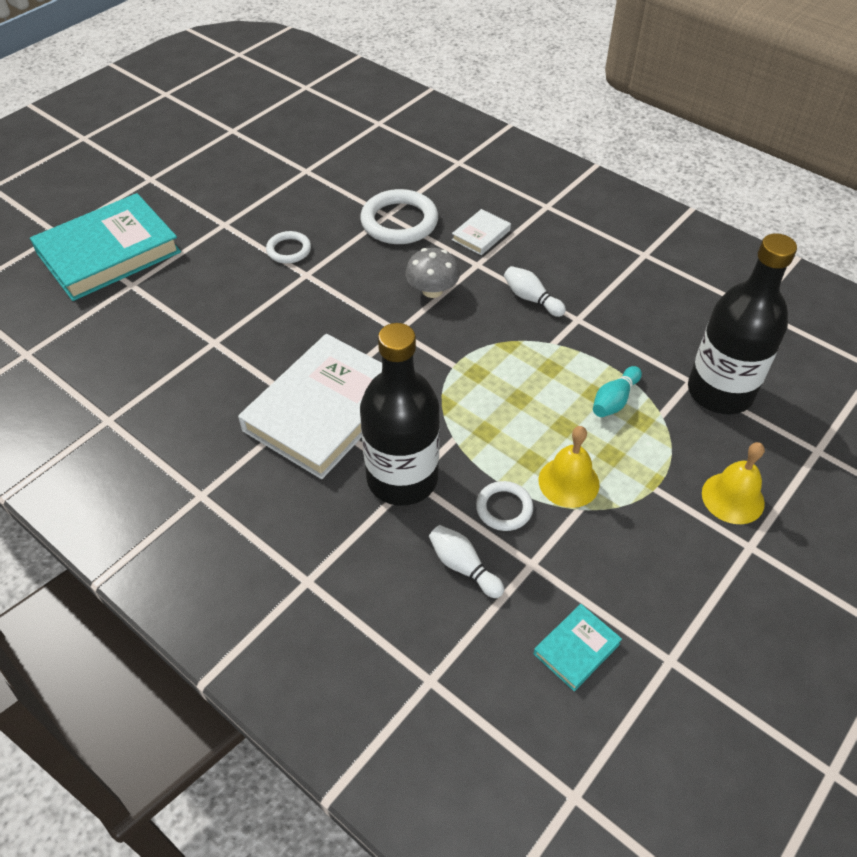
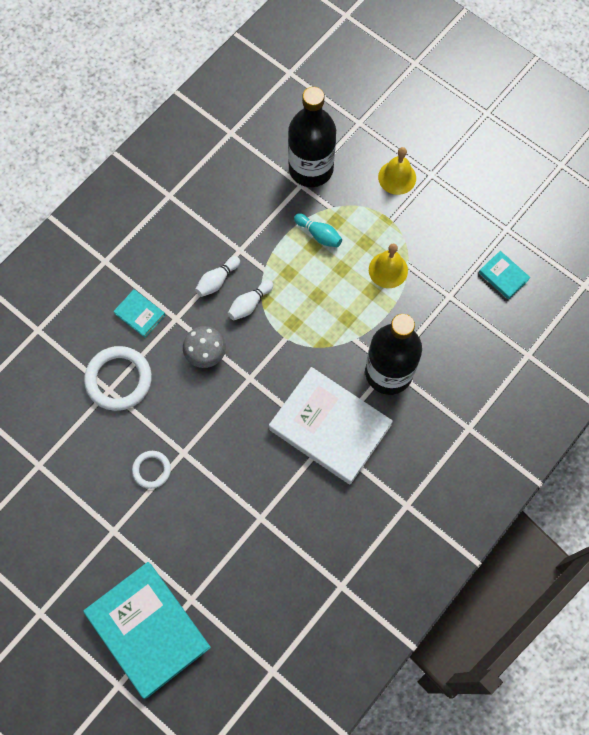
camera: 90 degrees left, 20 degrees up
(463, 567) = (453, 335): white bowling pin -> white bowling pin (249, 304)
(481, 235) = (140, 314): white book -> turquoise book
(504, 508) = (410, 310): white ring -> none

